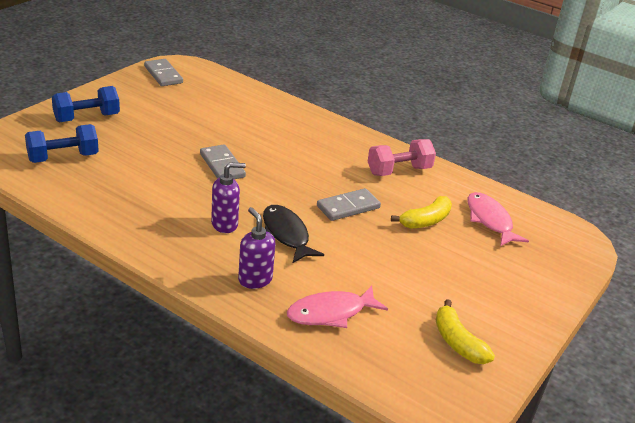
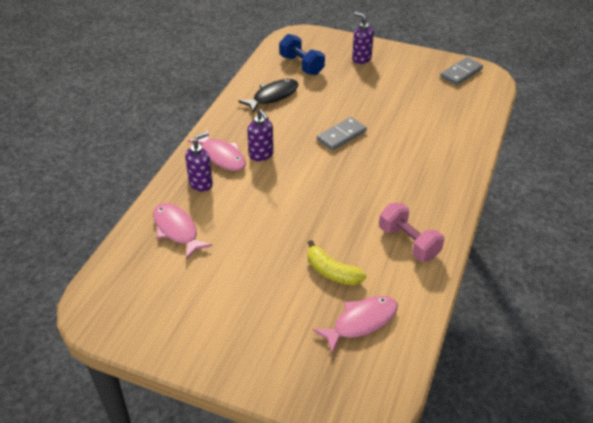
camera: 80 degrees right, 10 degrees up
(87, 118) = (361, 59): blue dumbbell -> purple soap dispenser
(210, 254) = (222, 156): none -> pink fish
(286, 234) = (265, 188): black fish -> black fish (273, 96)
(348, 207) = (324, 217): grey domino -> none
(458, 342) = (165, 311): yellow banana -> none

